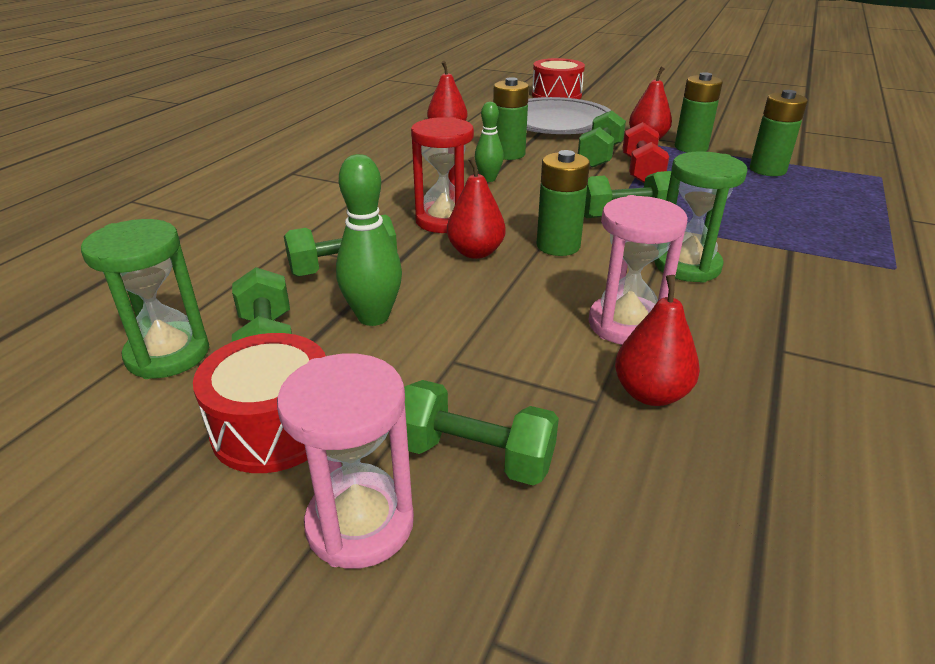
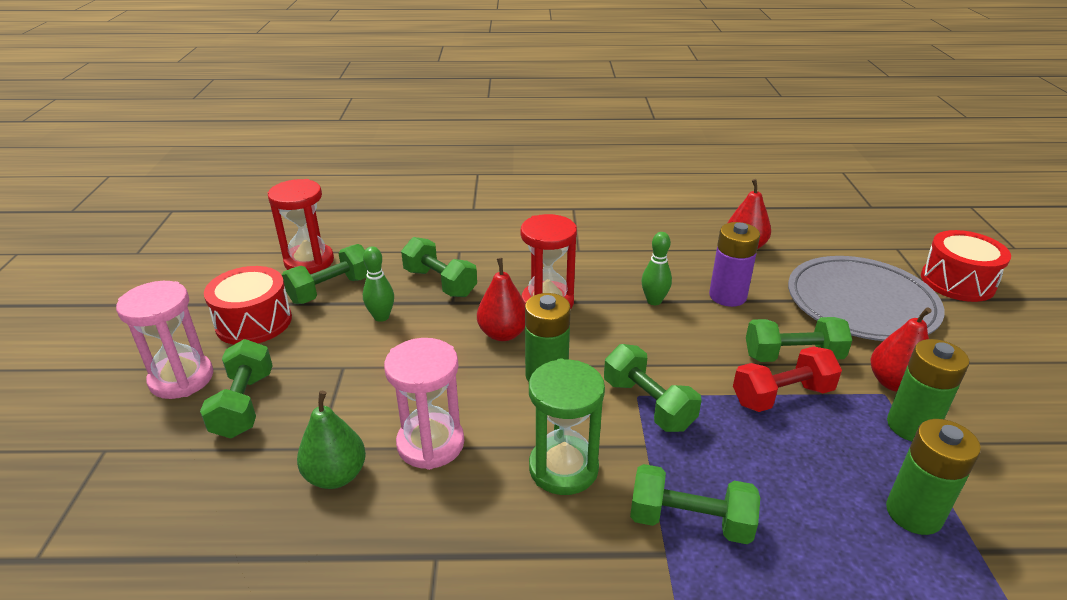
camera: 65 degrees right, 0 degrees up
(168, 354) = (309, 262): green hourglass -> red hourglass
(373, 317) = (381, 317): green bowling pin -> green bowling pin, size x0.66
(508, 154) = (727, 296): green battery -> purple battery
(651, 393) = (336, 476): red pear -> green pear
(760, 233) = (690, 521): none -> green dumbbell

